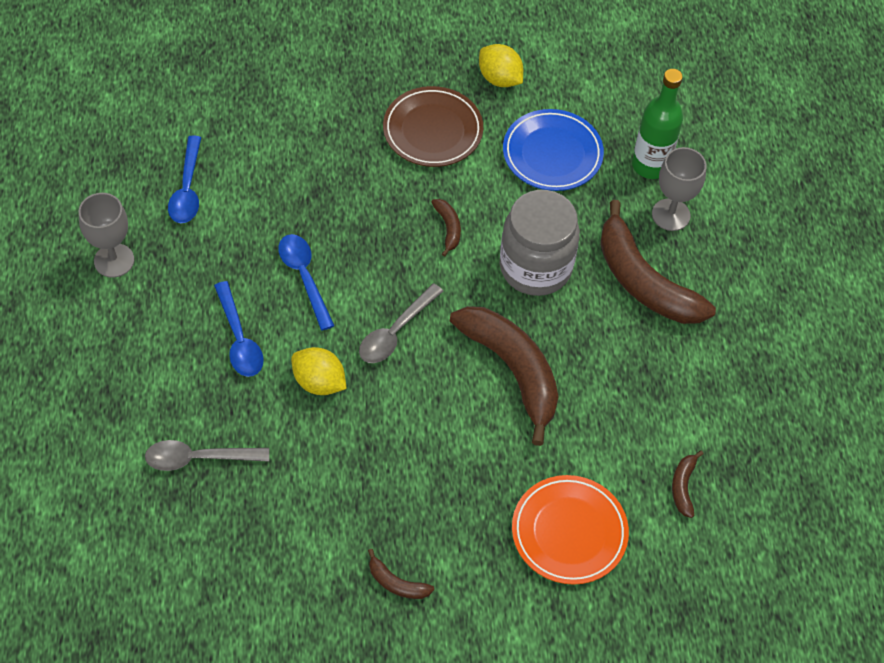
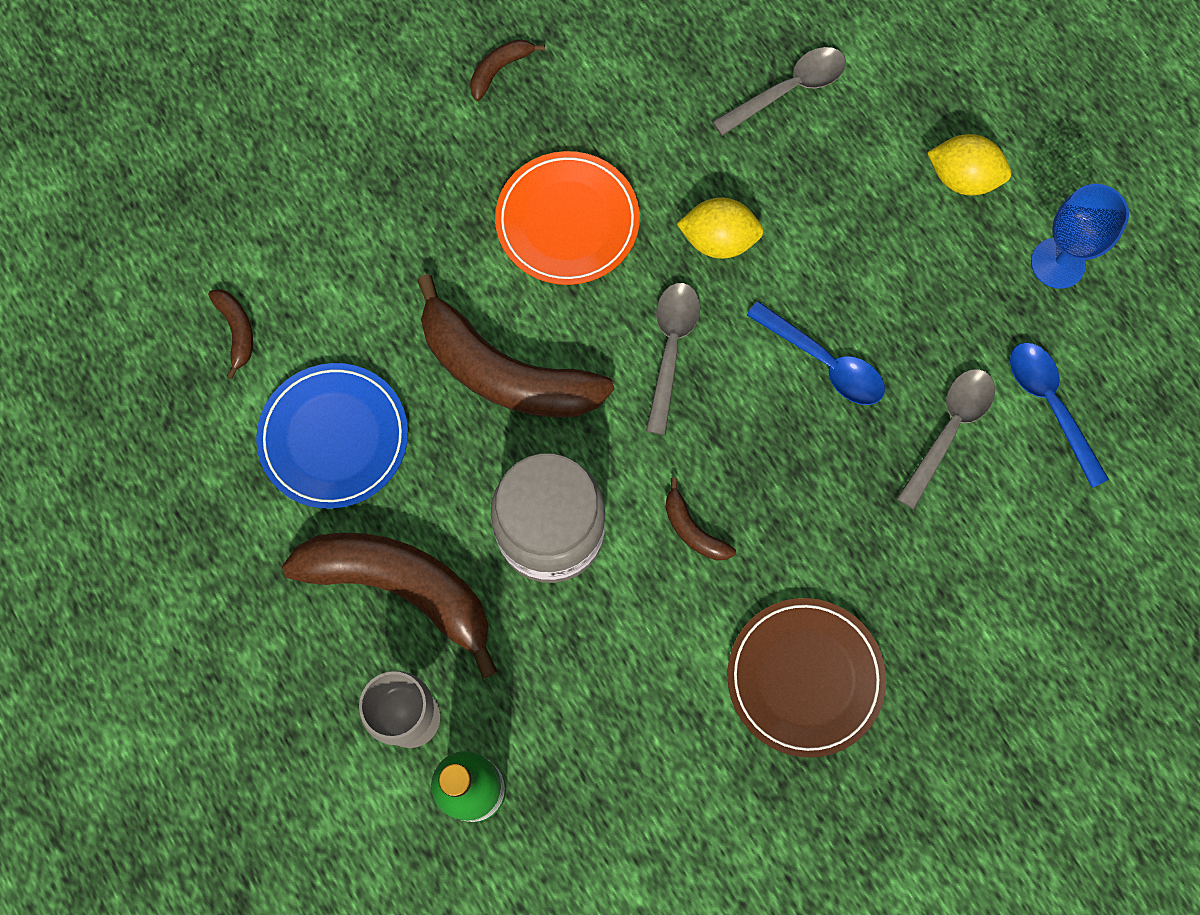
camera: 155 degrees right, 15 degrees up
(114, 260) = (1058, 263): grey goblet -> blue goblet
(239, 339) = (843, 244): blue spoon -> none
(257, 206) = (949, 430): none -> grey spoon
(396, 583) = (499, 70): brown banana -> brown banana turned 45 degrees counterclockwise
(499, 79) = (766, 828): yellow lemon -> yellow lemon (962, 178)
(552, 154) = (621, 732): blue plate -> blue plate (334, 438)
(569, 532) = (344, 213): orange plate -> orange plate (567, 222)

